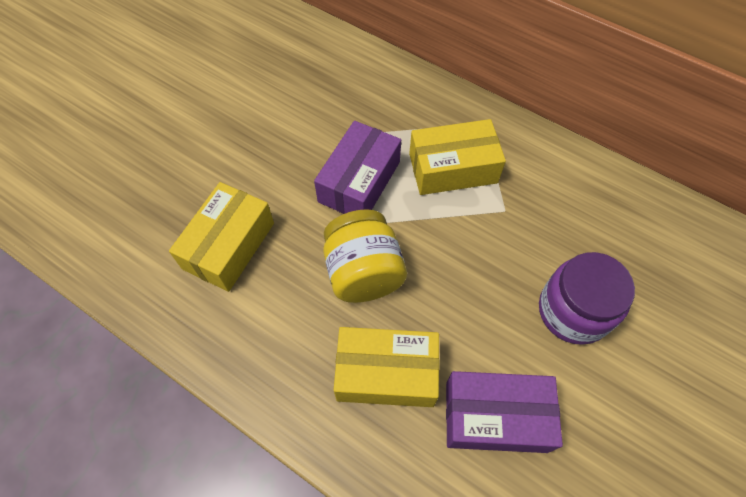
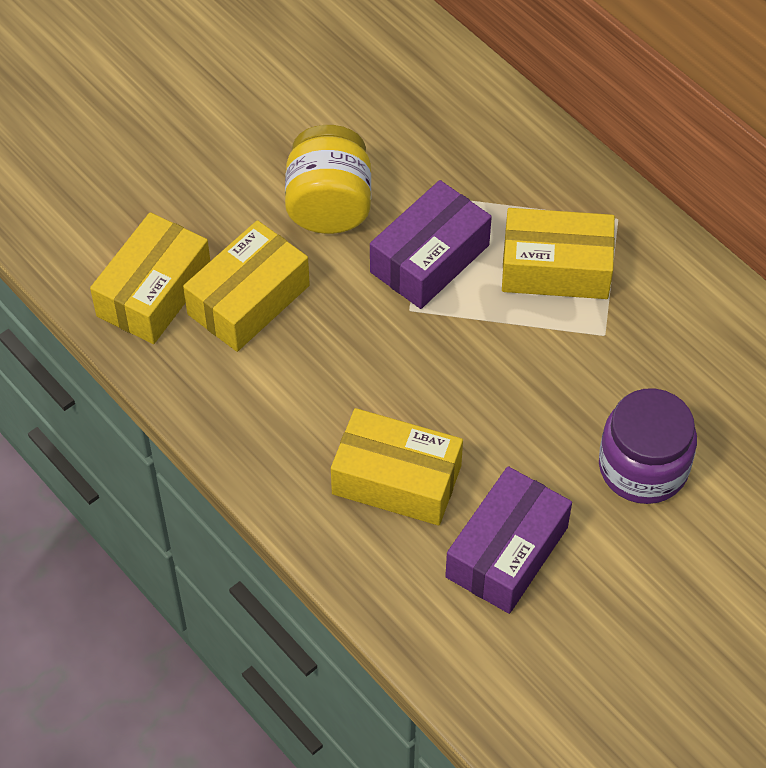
camera: 15 degrees right, 5 degrees down
(151, 257) = (154, 292): none -> yellow box
(363, 272) = (403, 367): yellow jar -> yellow jar (329, 205)
(495, 416) = (507, 552): purple box -> purple box turned 75 degrees counterclockwise

